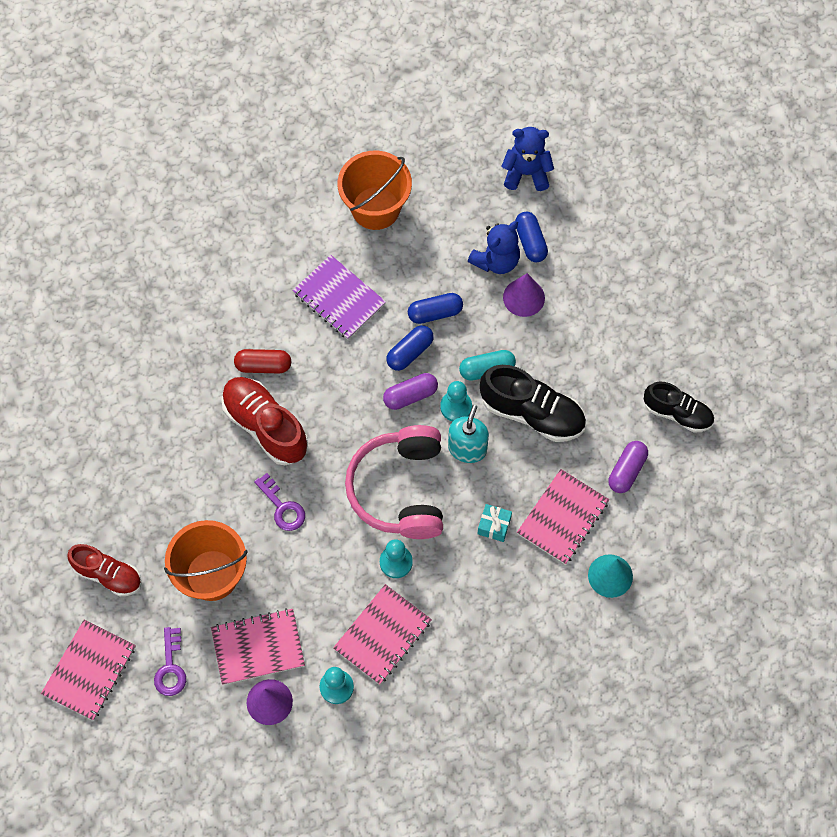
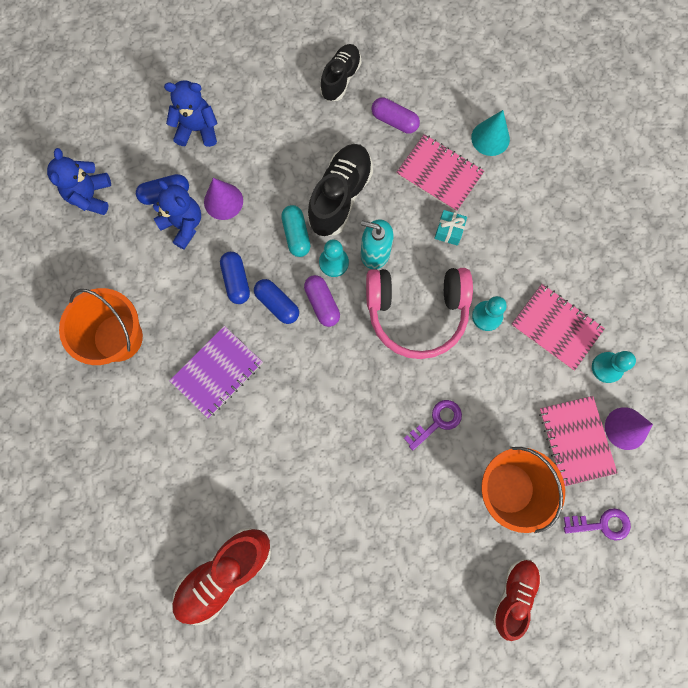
camera: 90 degrees left, 10 degrees up
(89, 670) = (611, 606): pink notebook -> none
(263, 366) = (289, 445): red capsule -> none
(265, 426) = (354, 441): red shoe -> red shoe (225, 573)
(606, 269) = (197, 129): none -> blue teddy bear

